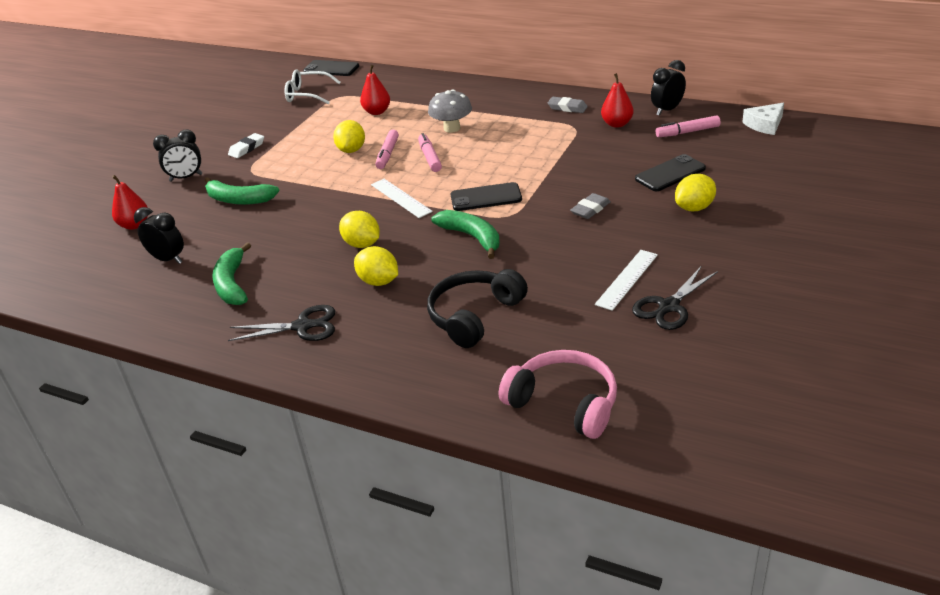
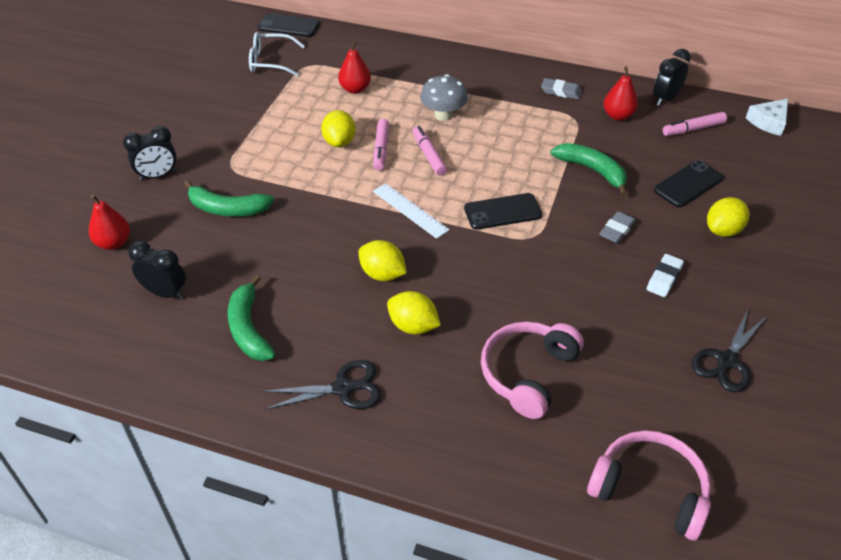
camera: 10 degrees left, 10 degrees up
(247, 148) = (219, 136): white eraser -> white eraser (664, 278)
(472, 237) = (500, 266): green banana -> green banana (592, 170)
(474, 316) = (528, 373): black headphones -> pink headphones
(627, 279) = (676, 324): white ruler -> none

